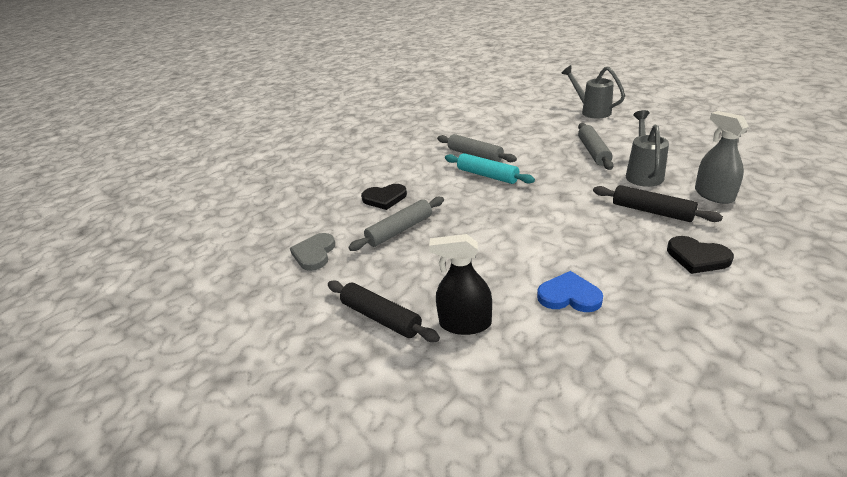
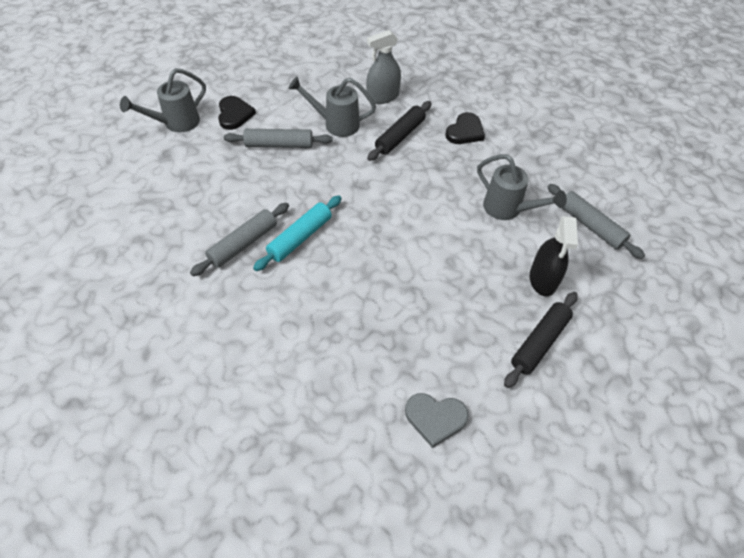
camera: 95 degrees left, 20 degrees up
(384, 198) = (324, 345): black heart -> black heart (234, 114)
(400, 230) = (399, 327): grey rolling pin -> grey rolling pin (590, 226)
(569, 296) = (508, 210): blue heart -> grey watering can

